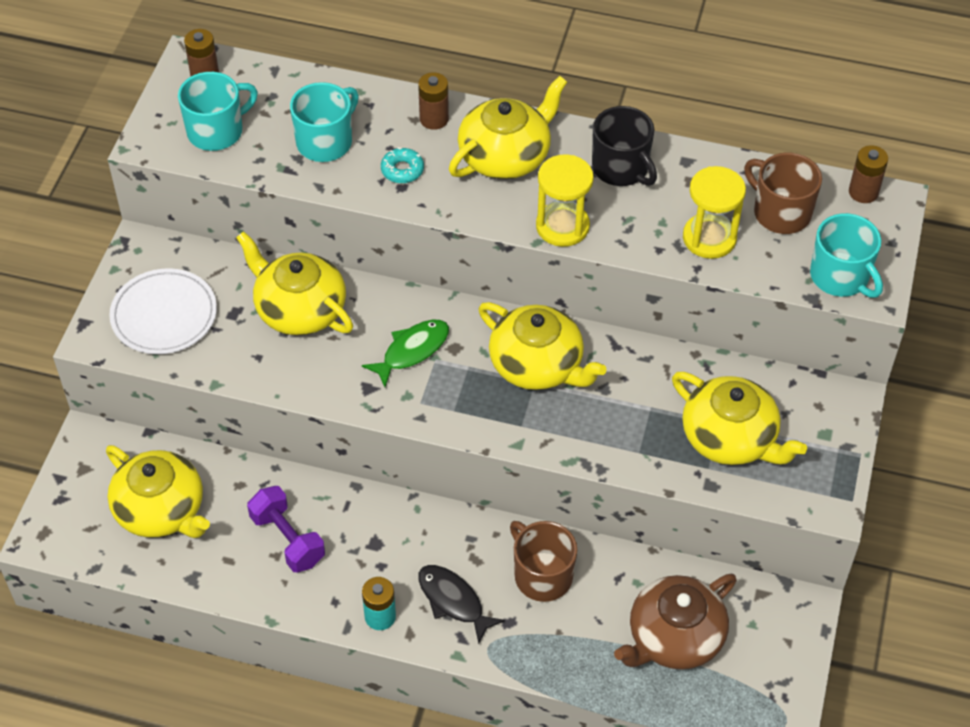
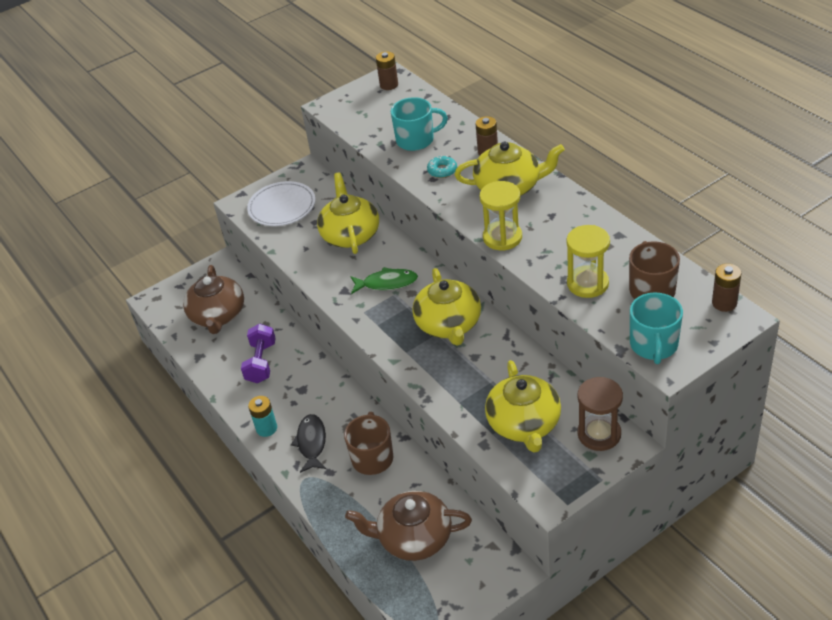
camera: 45 degrees right, 10 degrees down
(161, 510) = (218, 315): yellow teapot -> brown teapot
(217, 131) = (366, 113): turquoise mug -> none
(621, 168) = (572, 222): black mug -> none
(813, 405) = (599, 434): none -> brown hourglass

